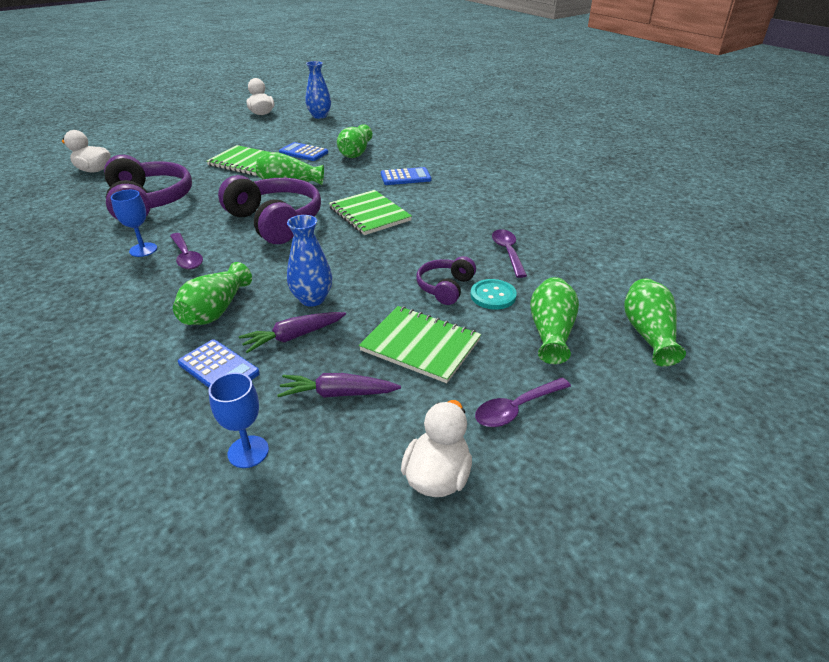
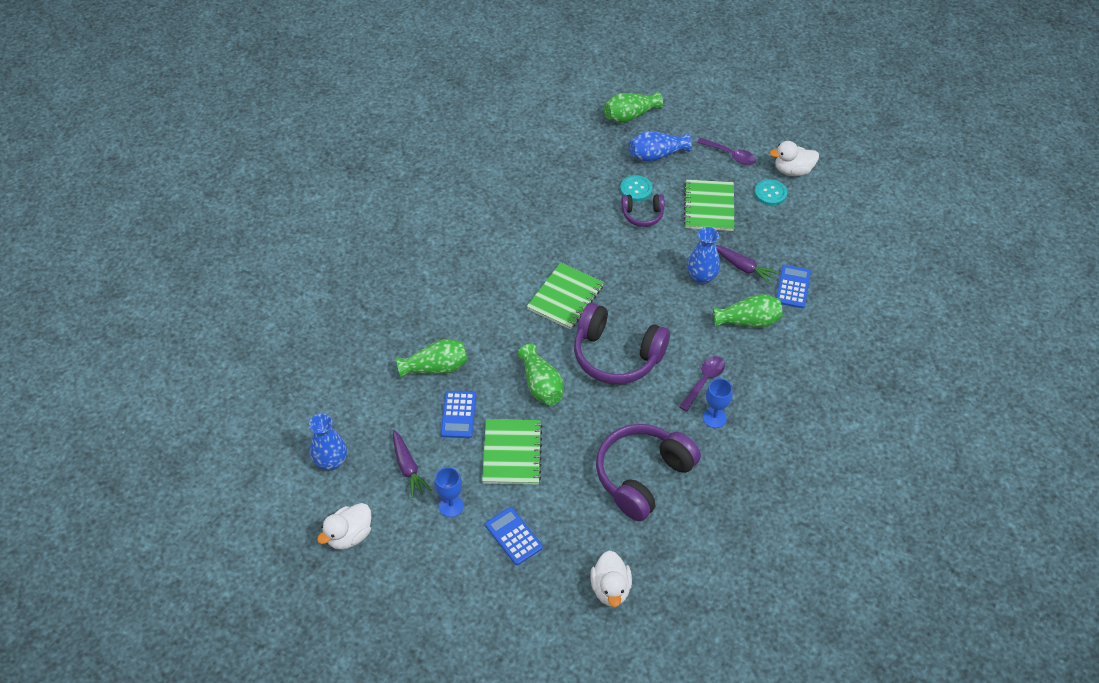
camera: 115 degrees left, 15 degrees up
(248, 452) = (832, 241): blue goblet -> blue goblet (451, 506)
(275, 221) = (616, 355): purple headphones -> purple headphones turned 90 degrees counterclockwise
(338, 394) = (771, 226): purple carrot -> purple carrot (408, 467)
(403, 421) = (770, 193): none -> turquoise button
(405, 177) = (476, 301): blue calculator -> blue calculator (513, 536)
(508, 252) = (575, 195): purple spoon -> none
(551, 332) = (657, 155): green vase -> blue vase

